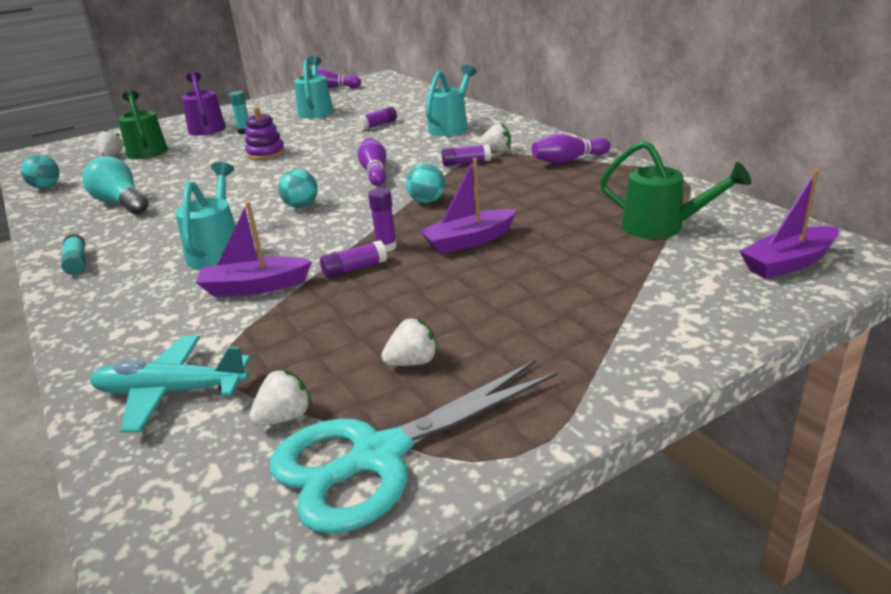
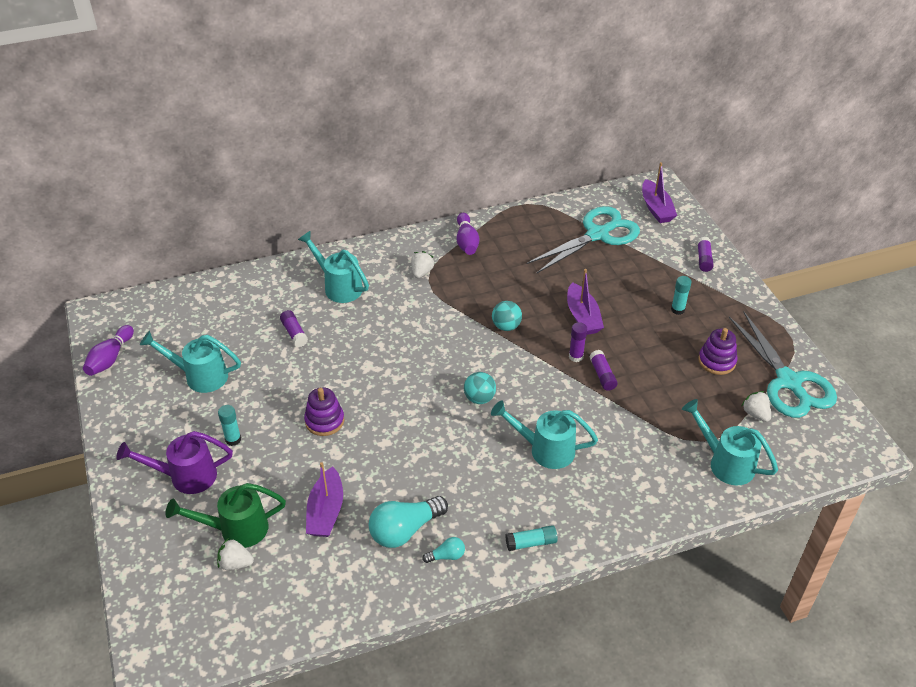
camera: 80 degrees left, 15 degrees up
(46, 187) = (312, 612): turquoise ball -> none
(80, 225) = (446, 556): none -> turquoise light bulb
(170, 392) = (725, 463): turquoise plane -> turquoise watering can
(255, 287) = (611, 427): purple boat -> purple boat (326, 511)
(374, 172) = (427, 348): purple bowling pin -> none
(412, 362) = (717, 361): white strawberry -> purple stacking toy
(466, 163) = (438, 293): purple glue stick -> purple glue stick (704, 259)
(528, 311) = (677, 310): none -> turquoise glue stick
(661, 227) = (597, 235): green watering can -> turquoise scissors

